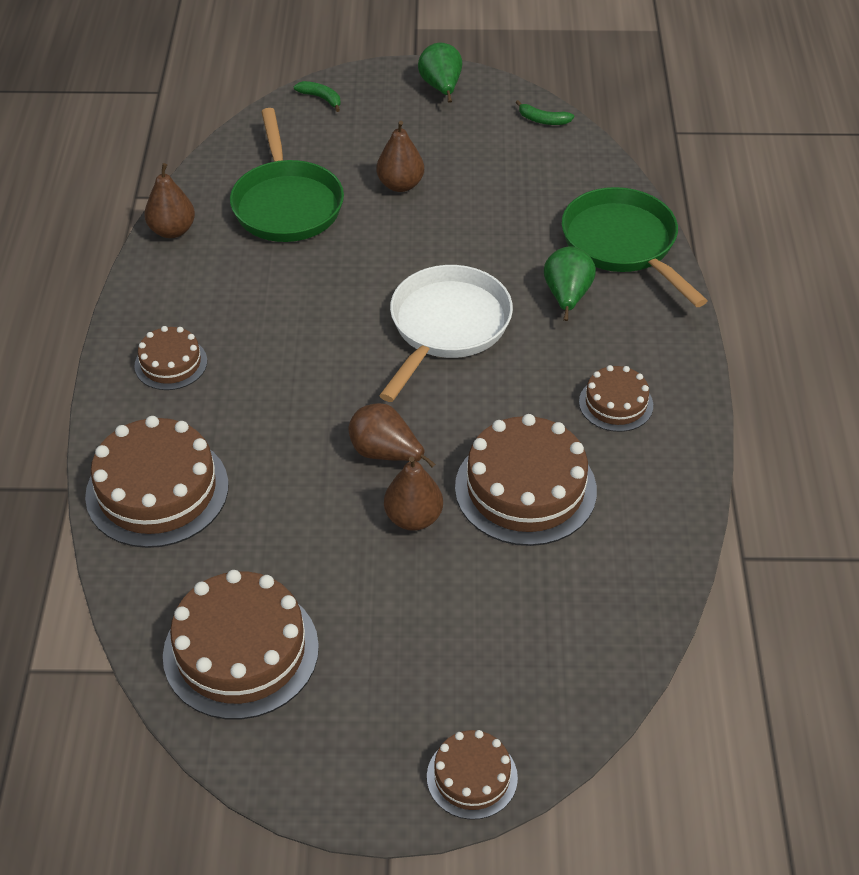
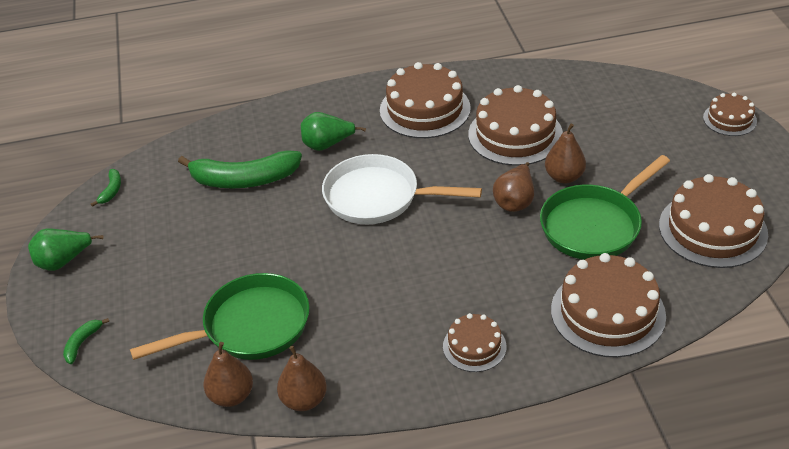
camera: 100 degrees left, 5 degrees down
(400, 185) = (211, 258): brown pear -> brown pear (231, 396)
(524, 219) = (244, 180): none -> green banana
(616, 403) = (425, 109): brown cake -> brown cake, size x1.82
(623, 244) = (263, 127): green pan -> green pan (594, 225)

